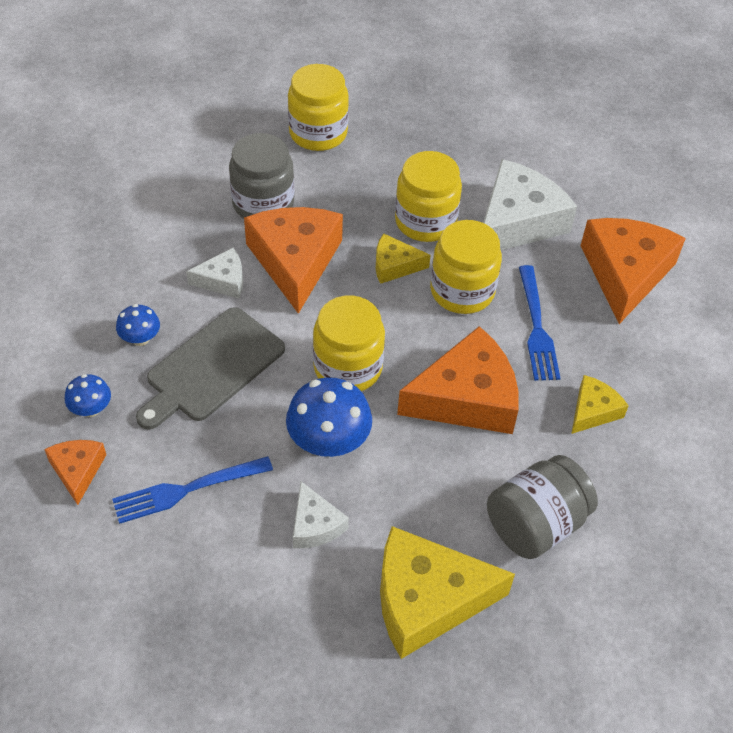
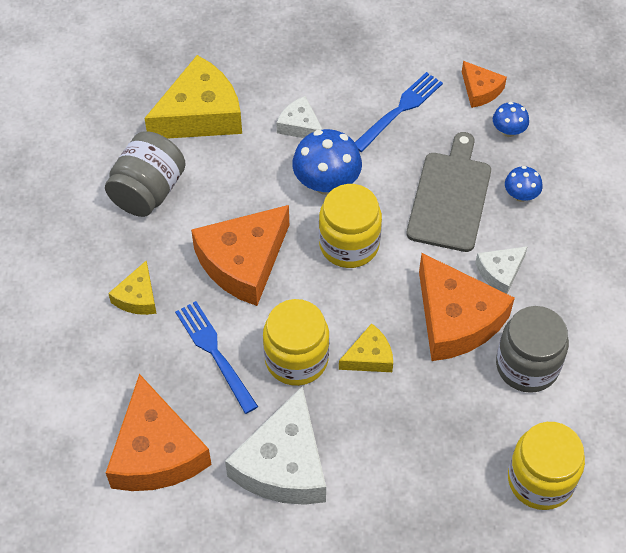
camera: 155 degrees right, 5 degrees up
(425, 221) = (370, 420): yellow jar -> none

